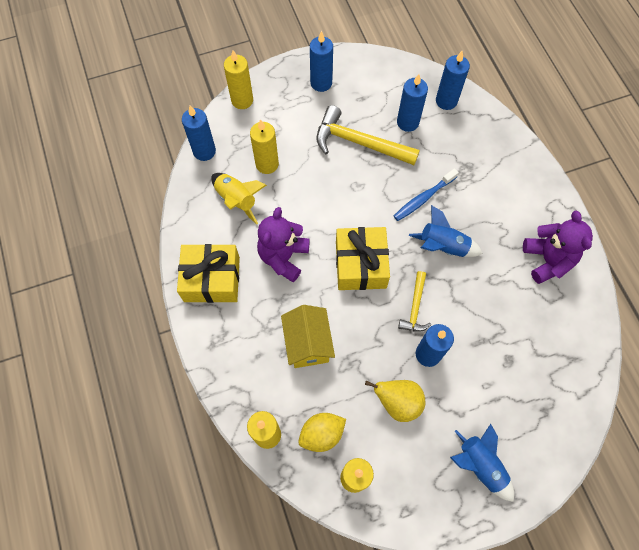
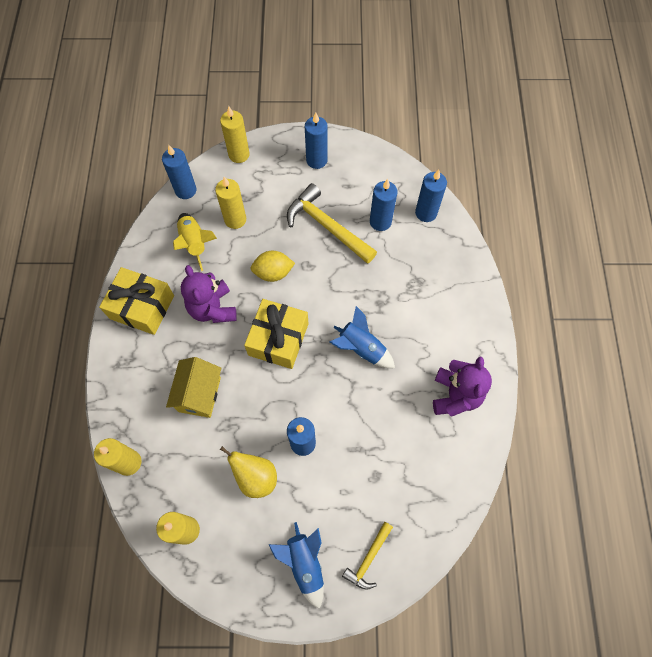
camera: 20 degrees right, 0 degrees up
(283, 257) = (213, 308): purple teddy bear -> purple teddy bear turned 60 degrees counterclockwise
(322, 434) = (176, 480): yellow lemon -> yellow lemon (273, 273)
(415, 307) = (310, 395): yellow hammer -> yellow hammer (368, 558)
(423, 198) = (363, 297): blue toothbrush -> none

